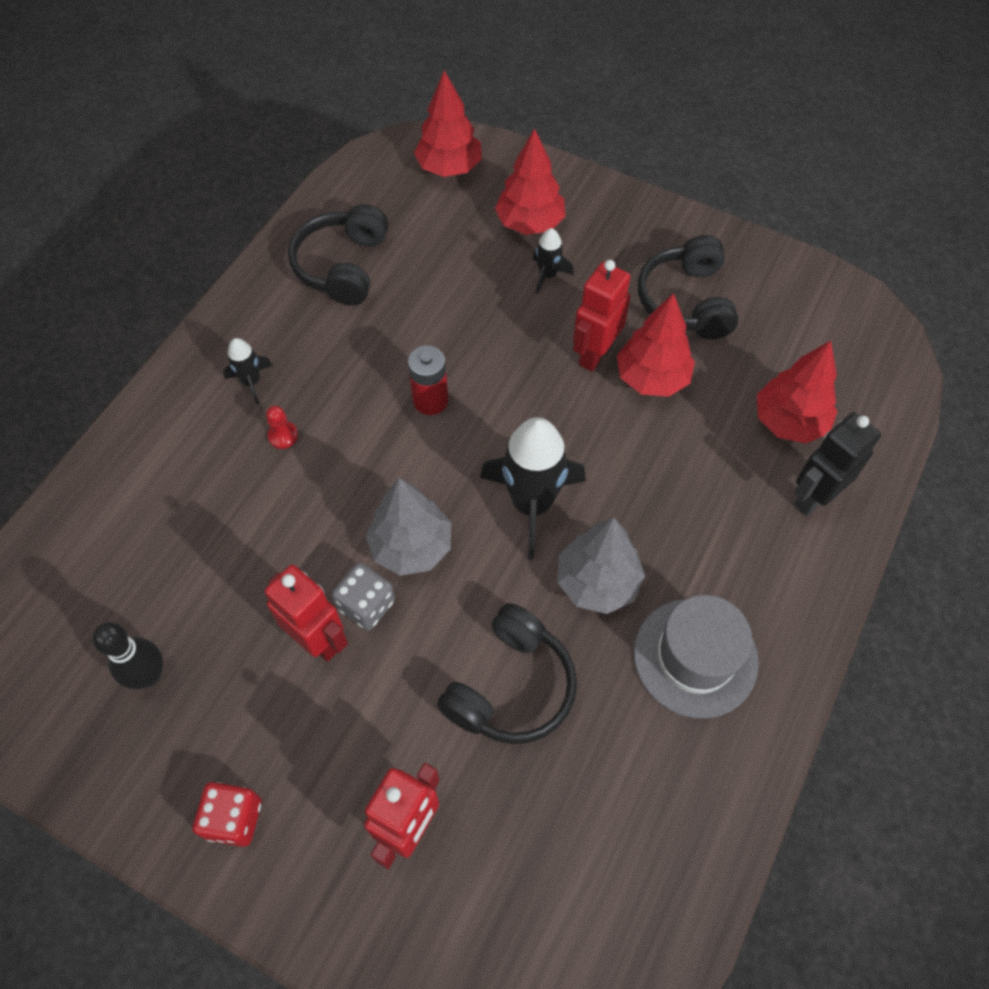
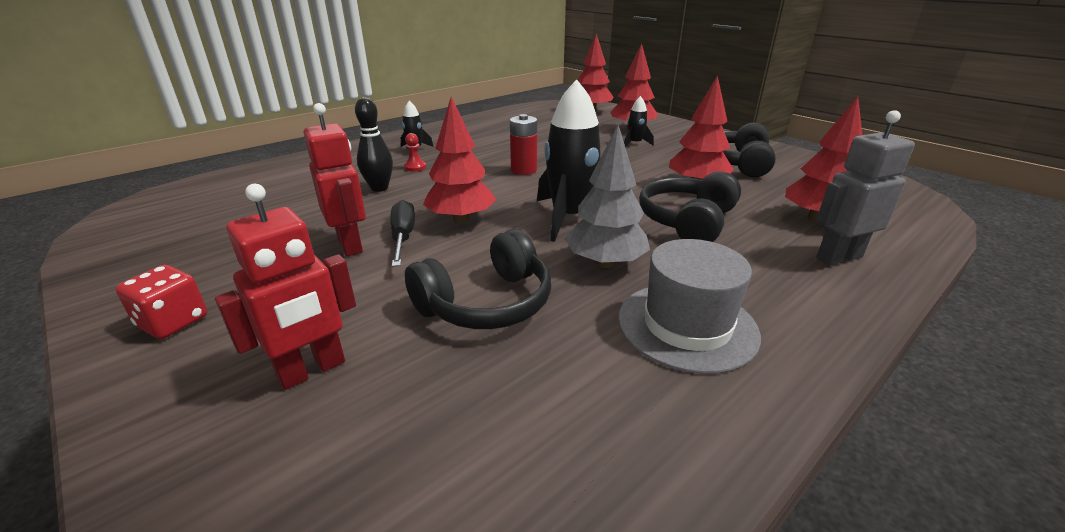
camera: 20 degrees right, 30 degrees down
(149, 675) = (215, 236): black bowling pin -> black bowling pin (379, 188)
(342, 266) = (504, 127): black headphones -> black headphones (687, 221)
(366, 605) = (403, 237): grey dice -> black screwdriver
(411, 546) = (461, 219): grey tree -> red tree
(595, 354) = (655, 171): red robot -> none
(813, 497) = (838, 257): black robot -> grey robot

